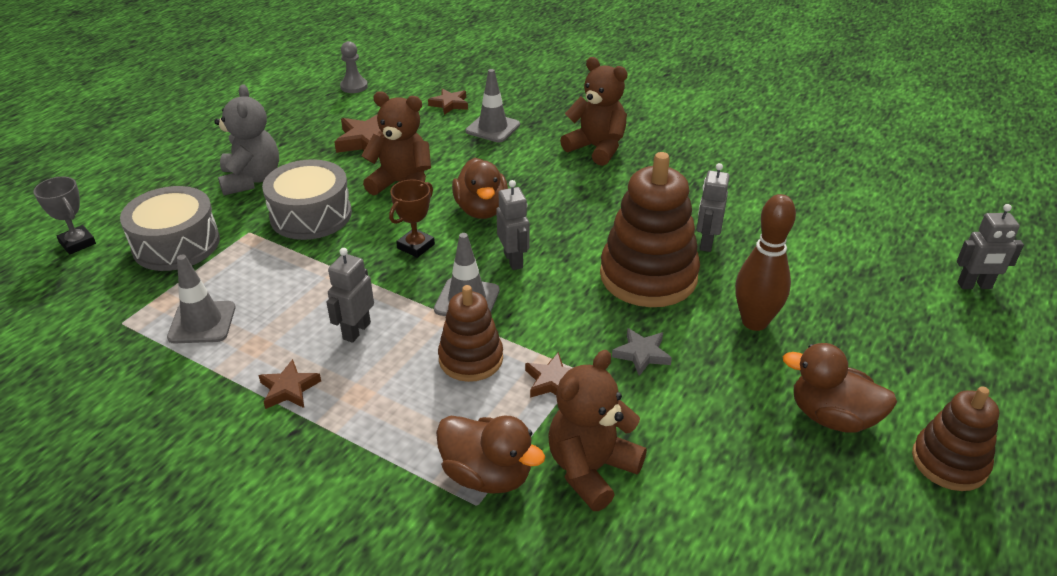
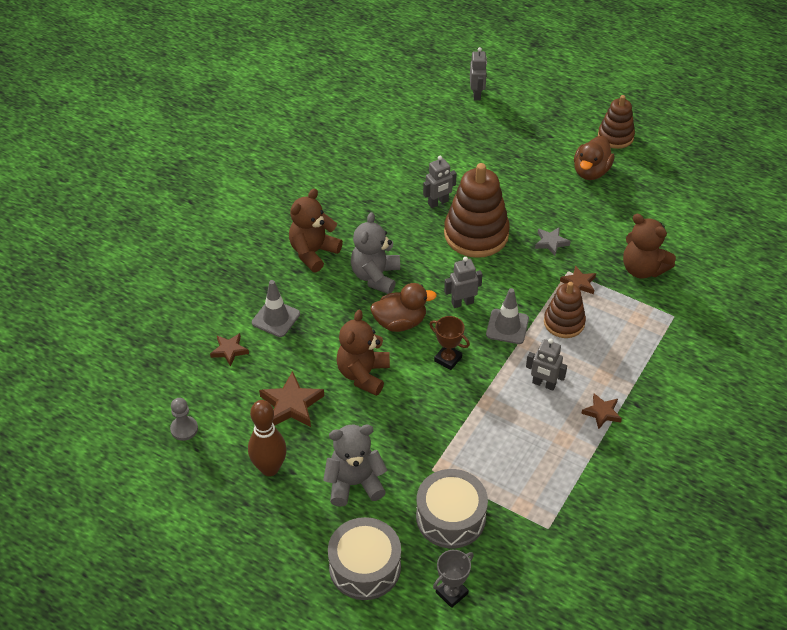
camera: 90 degrees left, 10 degrees up
(202, 322) = (544, 476): grey traffic cone -> none
(311, 215) = (408, 431): grey drum -> grey drum (365, 567)
(487, 475) = (654, 312): brown duck -> none
(559, 191) = (375, 276): none -> grey teddy bear
(706, 242) = (438, 203): grey robot -> grey robot turned 45 degrees counterclockwise
(754, 322) = (517, 190): brown bowling pin -> brown bowling pin (269, 468)

